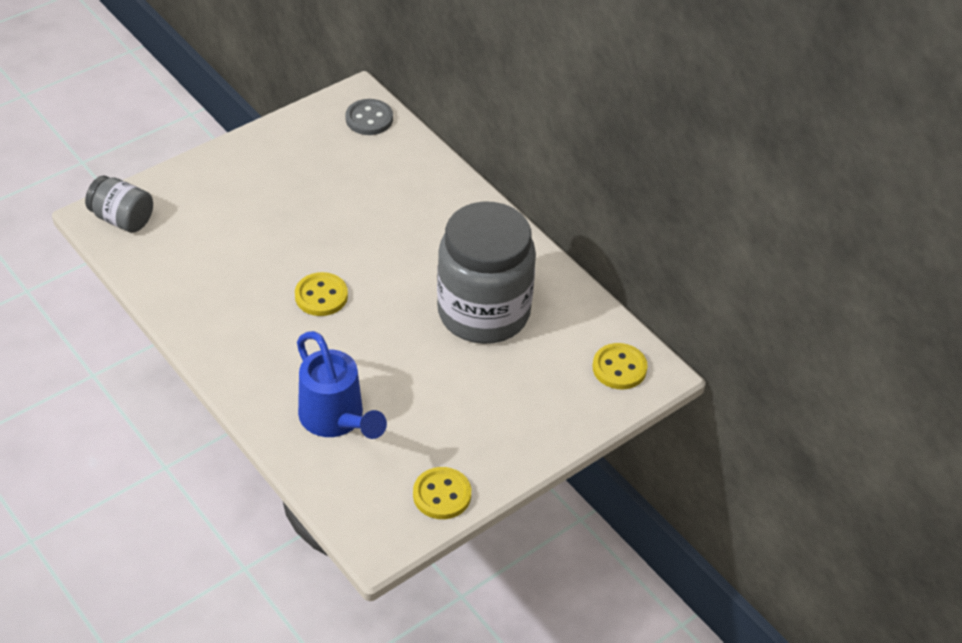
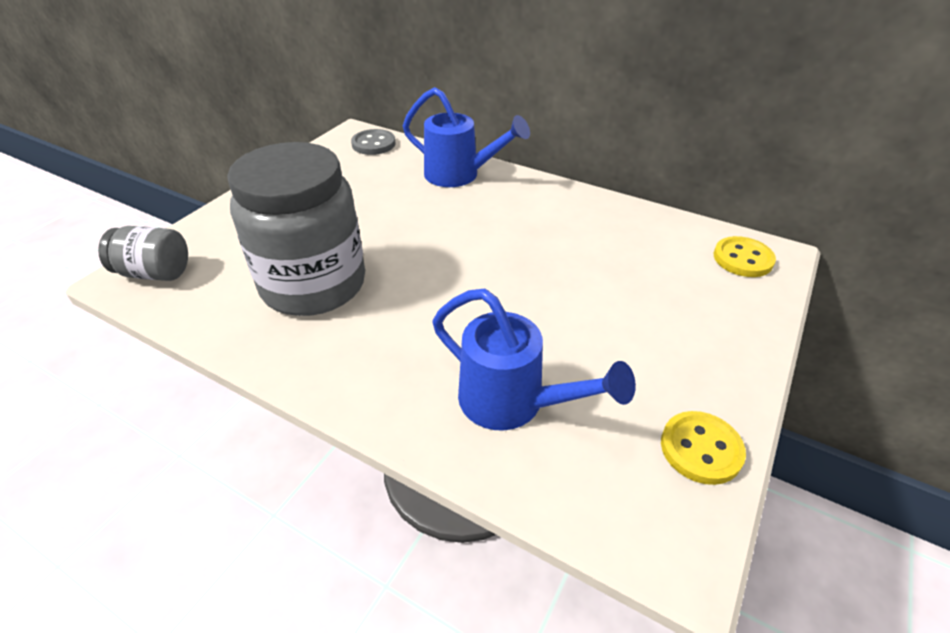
camera: 20 degrees left, 5 degrees down
(321, 296) = (413, 282): yellow button -> none
(430, 189) = (459, 175): none -> blue watering can
(483, 312) = (582, 250): grey jar -> grey jar (313, 284)

